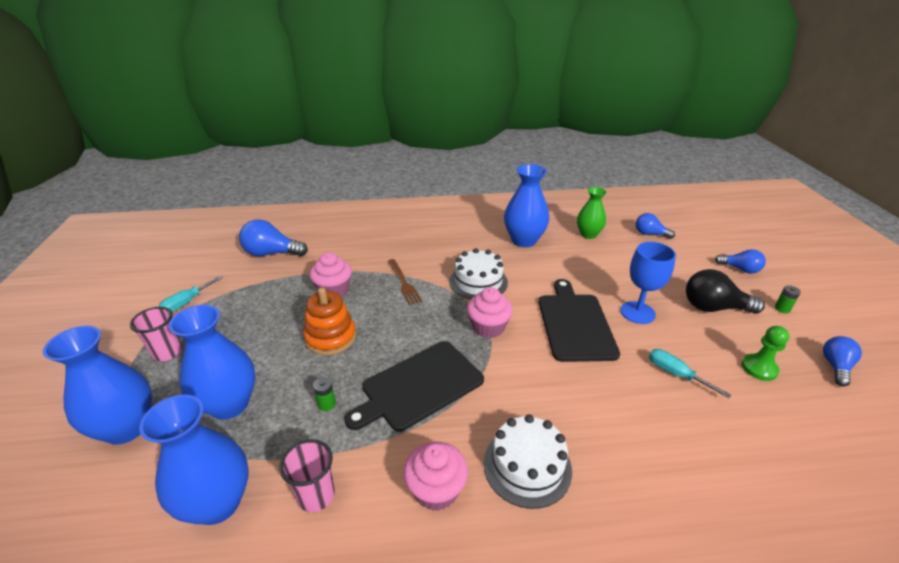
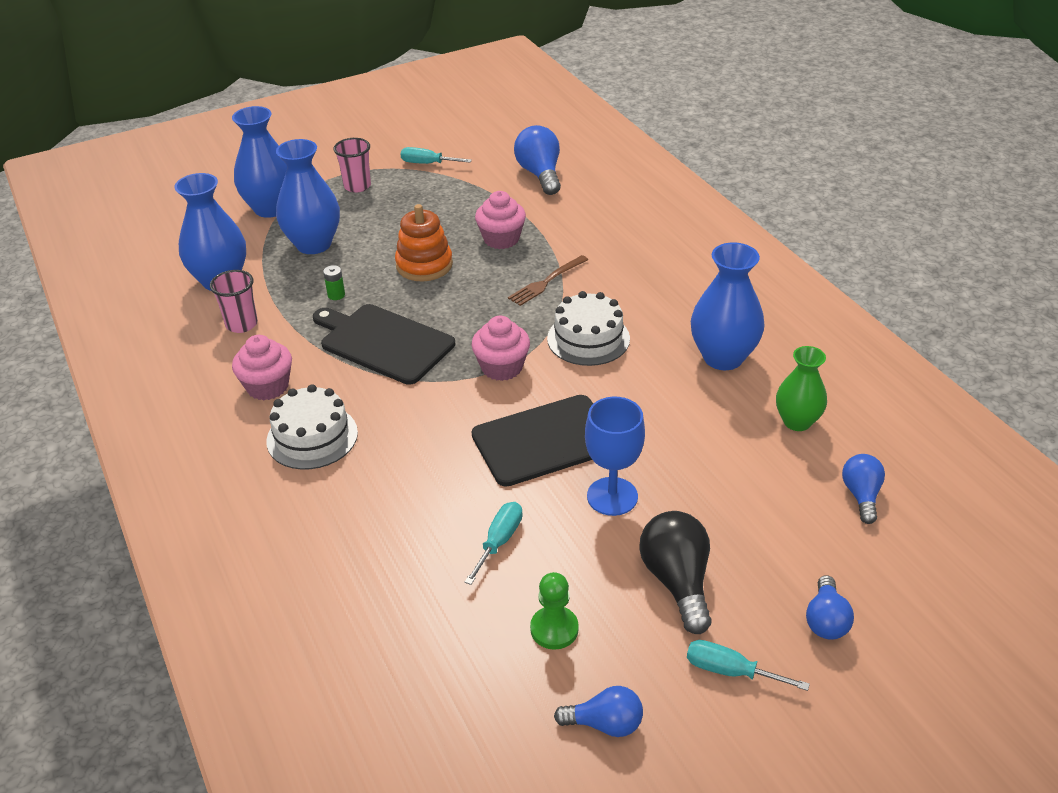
camera: 70 degrees right, 5 degrees up
(782, 309) = (730, 671): green battery -> turquoise screwdriver

